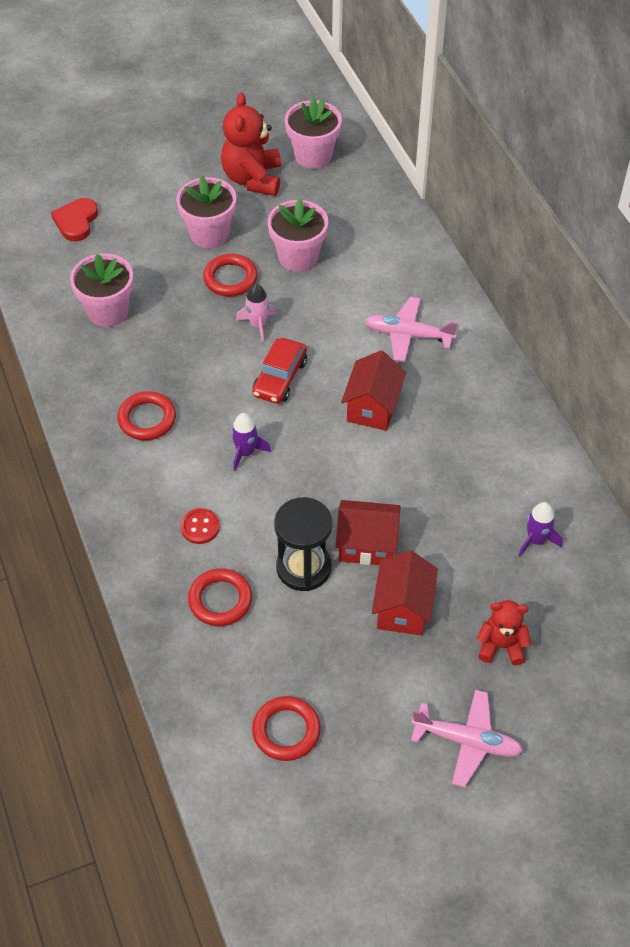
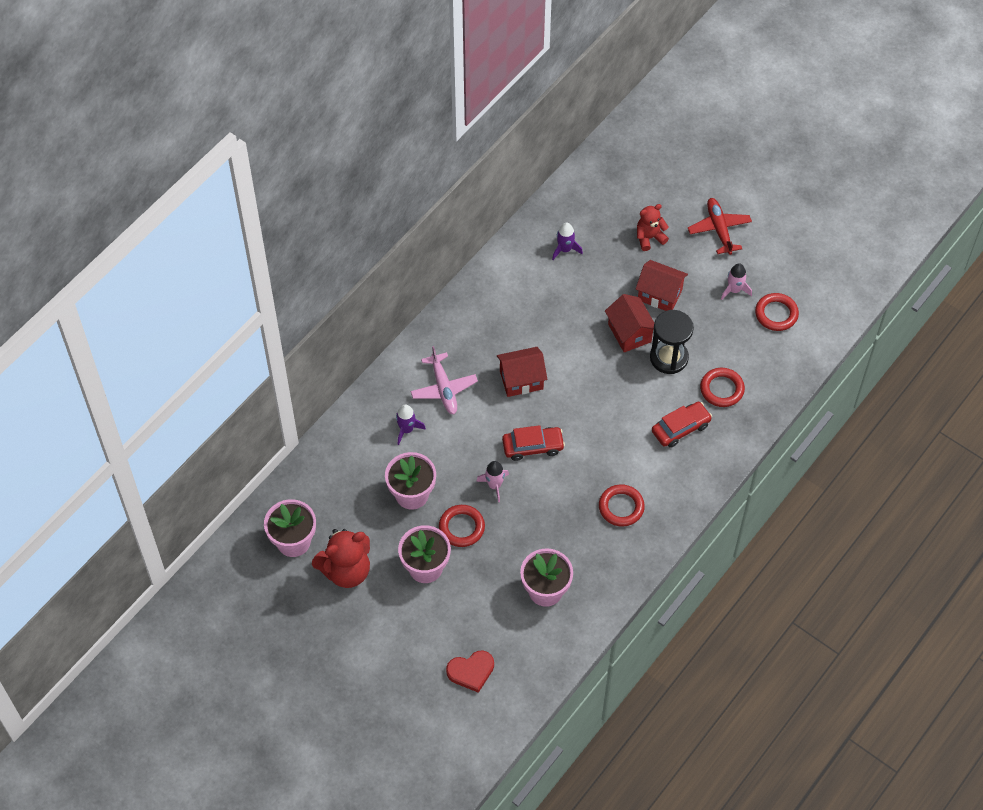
camera: 120 degrees left, 5 degrees up
(200, 527) = (680, 428): red button -> red car
(246, 452) = (607, 433): purple rocket -> purple rocket (406, 429)
(356, 701) = (734, 290): none -> pink rocket
(403, 608) = (660, 295): red house -> red house turned 45 degrees clockwise
(467, 741) = (719, 229): pink plane -> red plane
(501, 646) = (649, 238): red teddy bear -> red teddy bear turned 90 degrees clockwise

